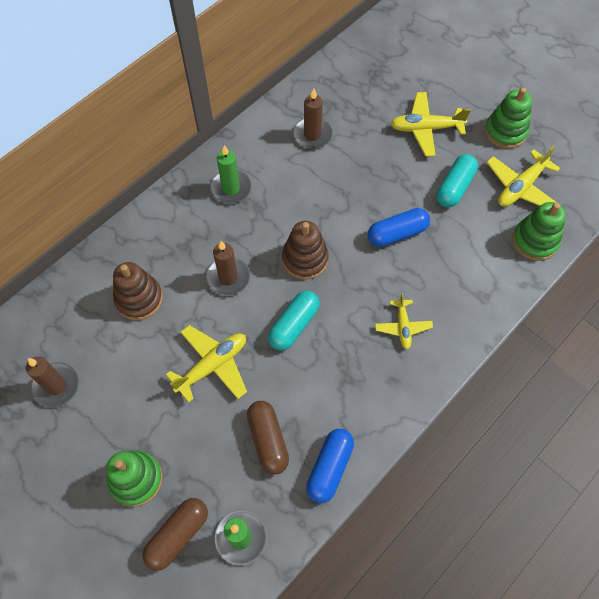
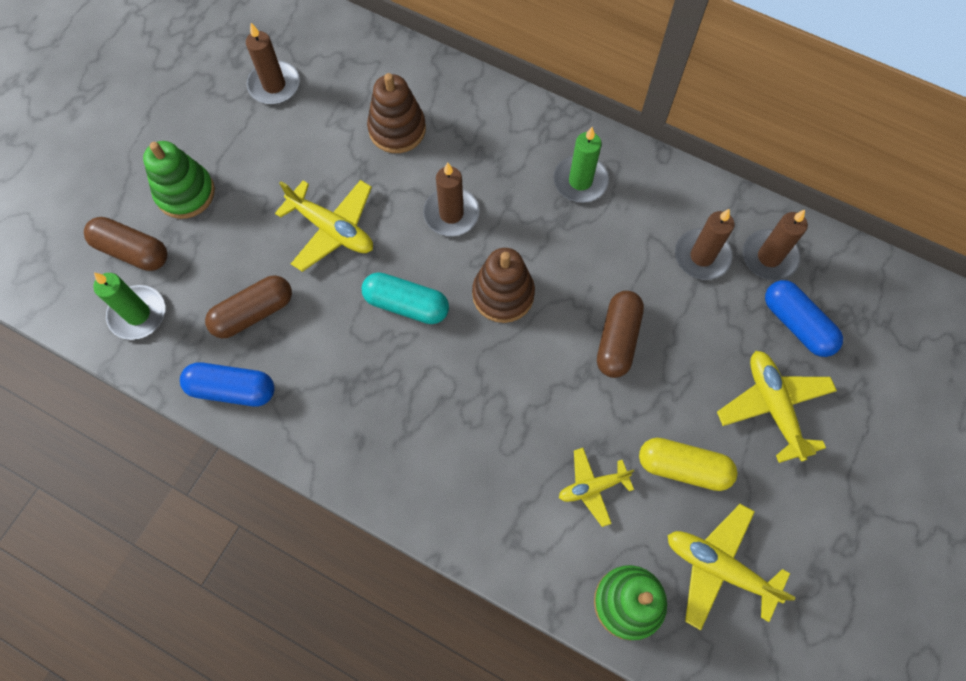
camera: 75 degrees right, 5 degrees up
(324, 99) = (769, 257): none -> brown candle
(358, 199) = (617, 339): none -> brown capsule
(397, 233) = (578, 402): blue capsule -> blue capsule (797, 324)
(402, 327) = (438, 437): yellow plane -> yellow plane (592, 487)
(454, 187) = (683, 467): turquoise capsule -> yellow capsule
(505, 132) = (816, 528): green stacking toy -> none

